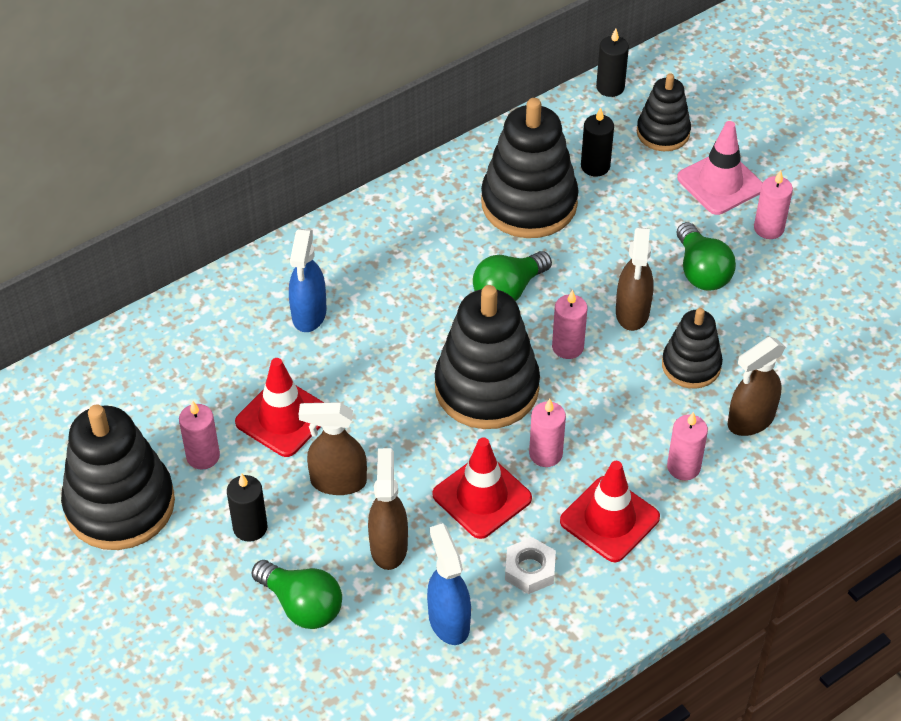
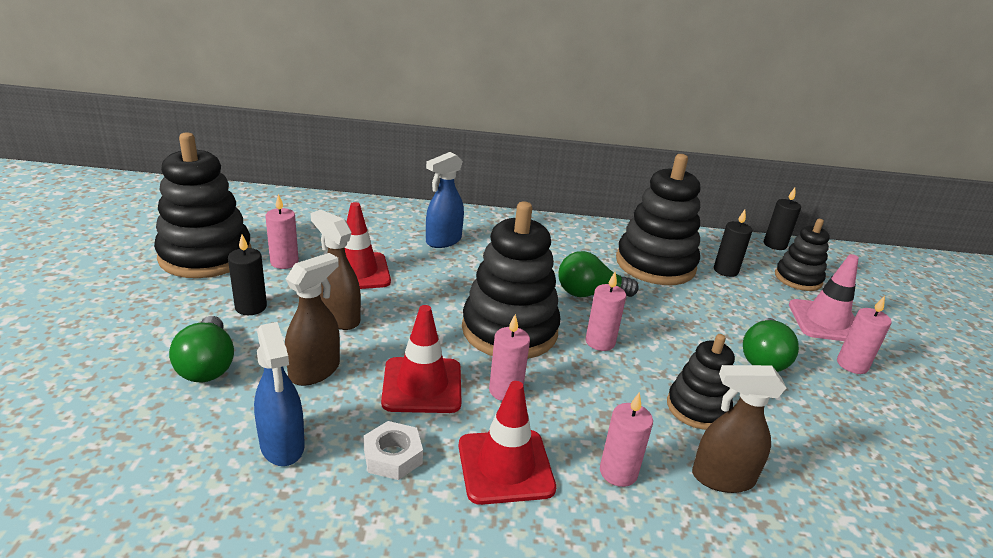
camera: 35 degrees right, 20 degrees down
(448, 621) = (282, 446): blue spray bottle -> blue spray bottle turned 135 degrees clockwise
(632, 313) = (676, 351): brown spray bottle -> none

